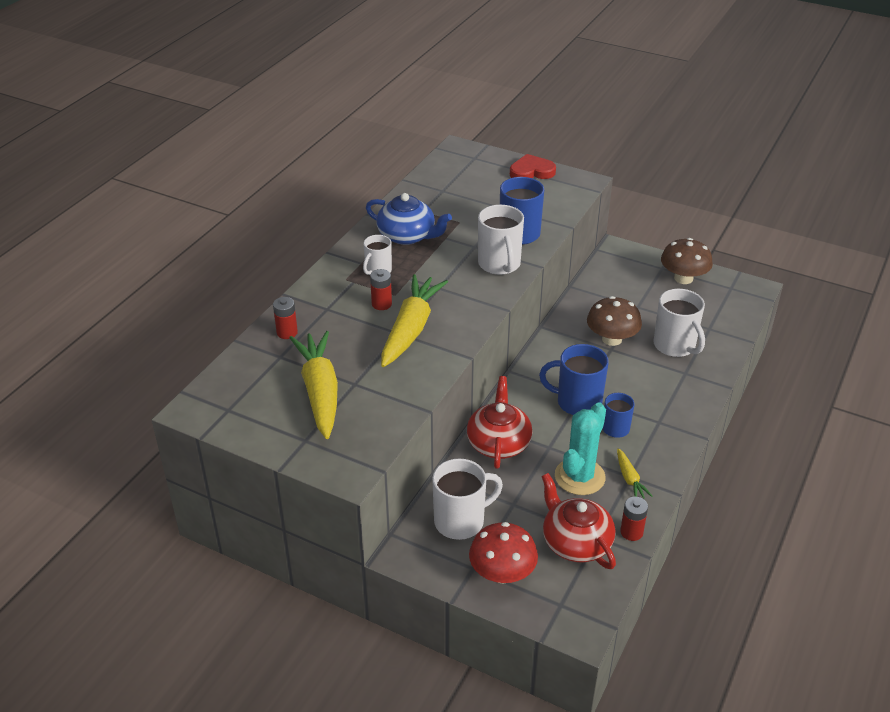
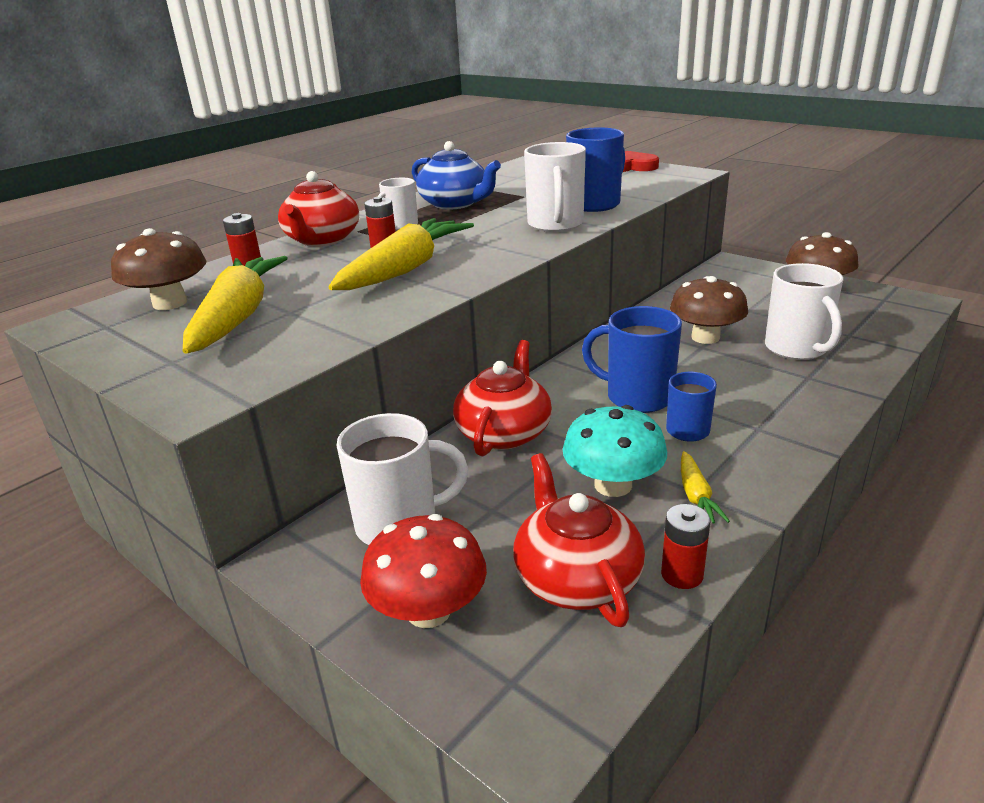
camera: 15 degrees right, 10 degrees down
(257, 380) = (170, 303): none -> brown mushroom
(324, 293) = (322, 240): none -> red teapot
(579, 477) = (613, 485): turquoise cactus -> turquoise mushroom

